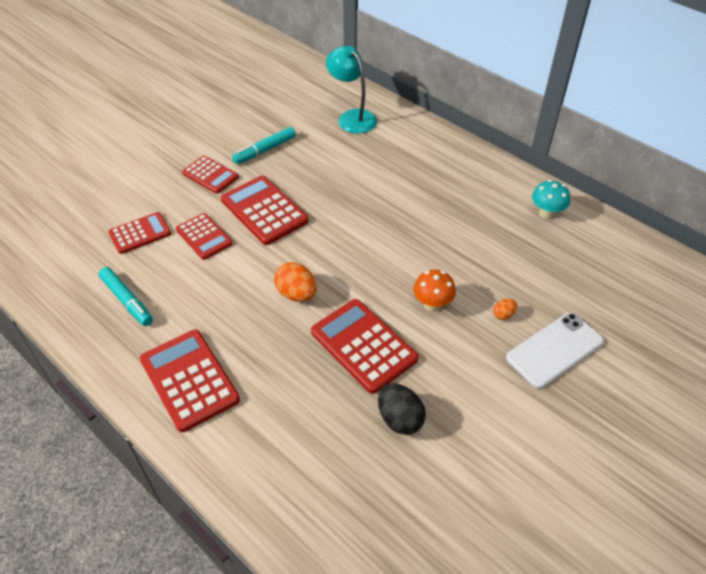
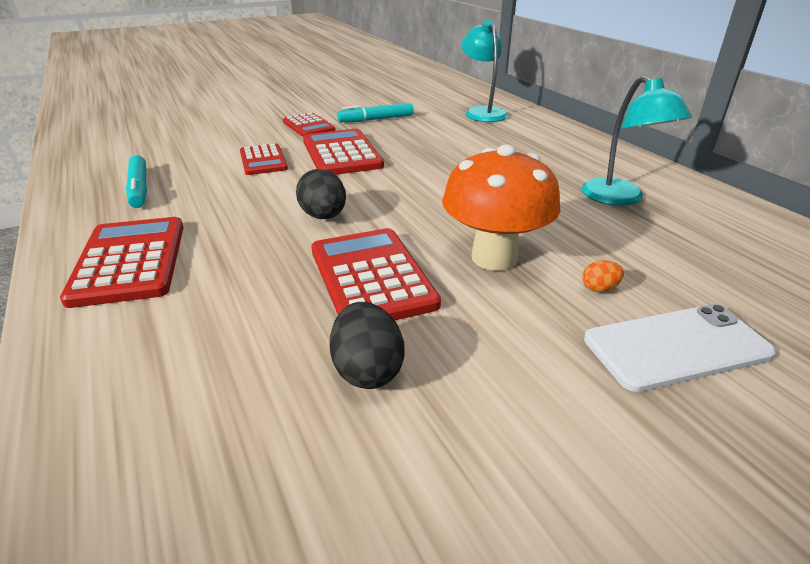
camera: 20 degrees right, 15 degrees down
(140, 233) = (204, 149): red calculator -> none
(297, 294) = (323, 216): orange egg -> black egg
(432, 304) = (494, 258): orange mushroom -> orange mushroom, size x1.80
(493, 217) = (620, 198): none -> turquoise lamp
(546, 214) = (699, 207): turquoise mushroom -> none

